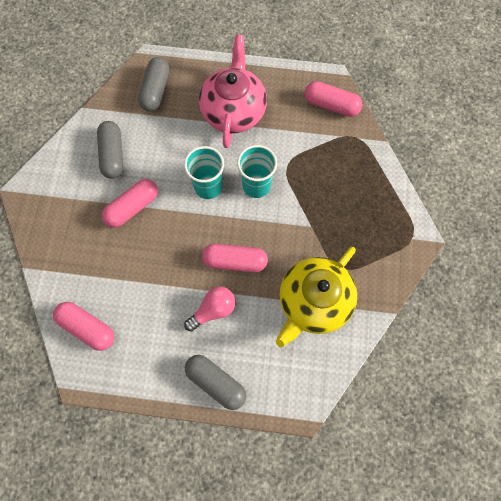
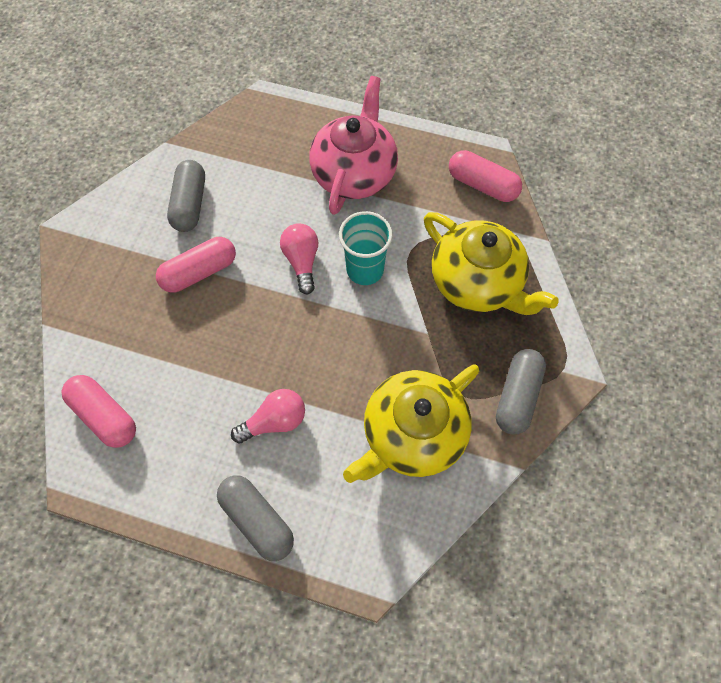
camera: 10 degrees right, 5 degrees down
(155, 90) = (261, 135): grey capsule -> grey capsule (516, 396)
(208, 187) = (302, 261): turquoise cup -> pink light bulb
(235, 261) = (317, 362): pink capsule -> none
(340, 182) = (476, 282): none -> yellow teapot

